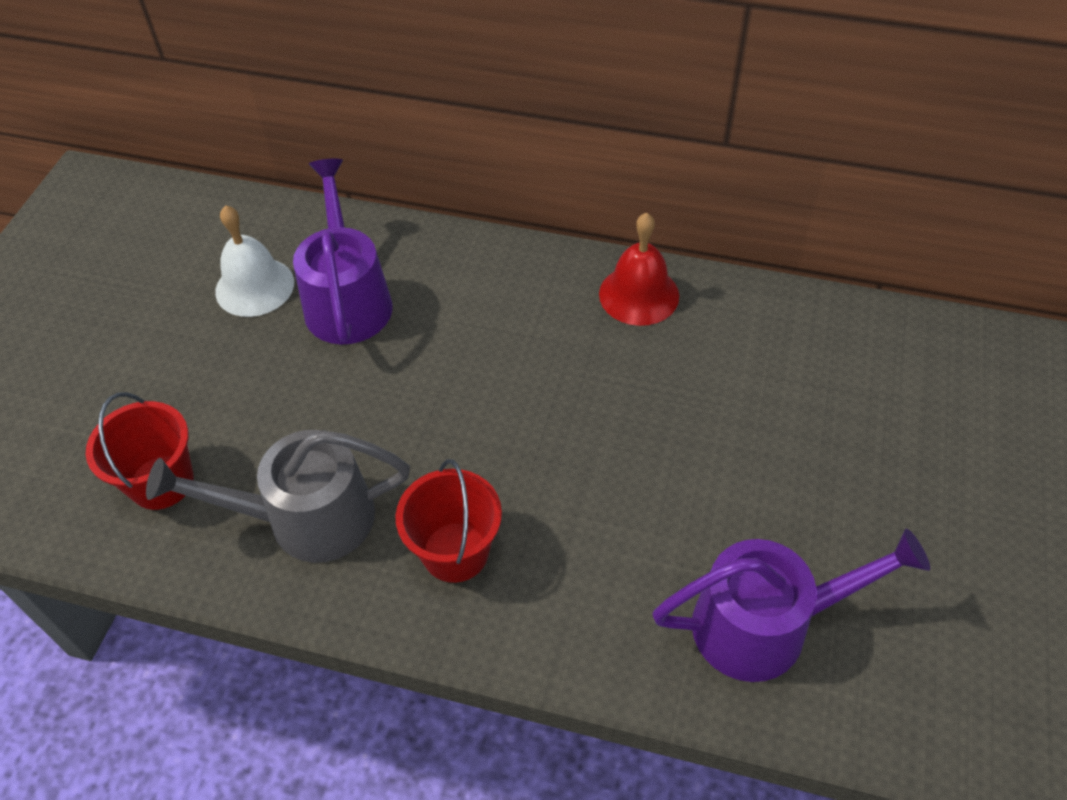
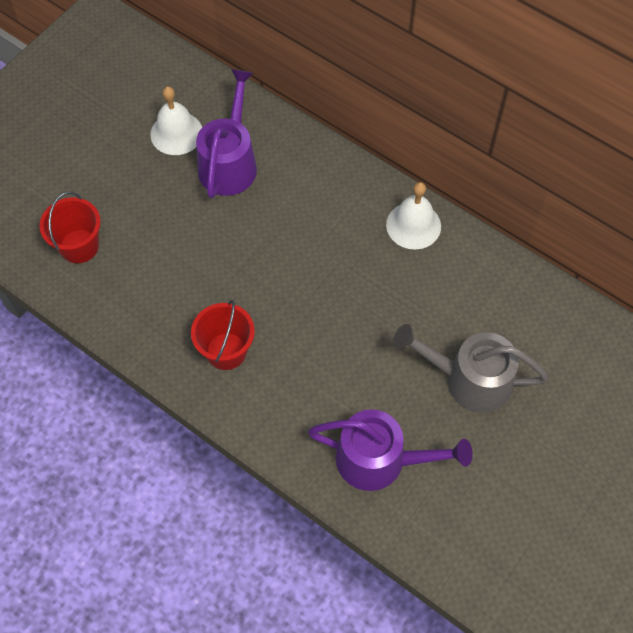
camera: 20 degrees right, 10 degrees up
(307, 519) = (151, 299): grey watering can -> grey watering can (469, 380)
(639, 295) = (413, 225): red bell -> white bell

